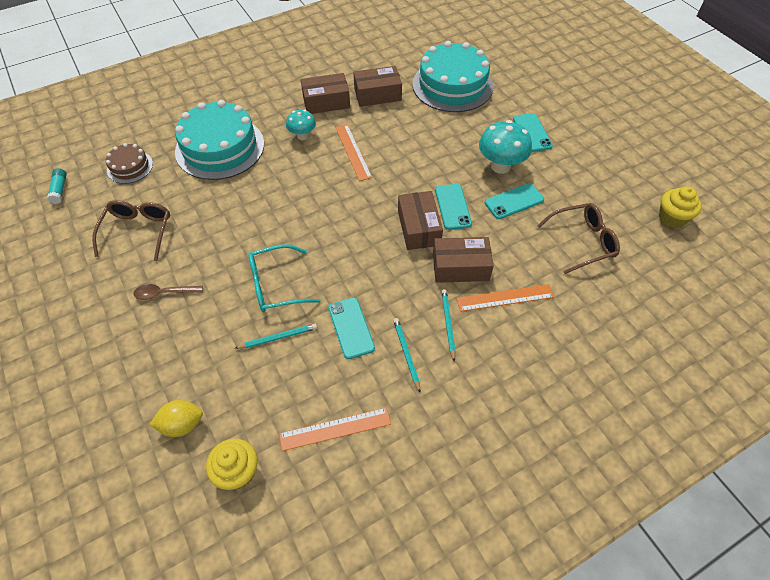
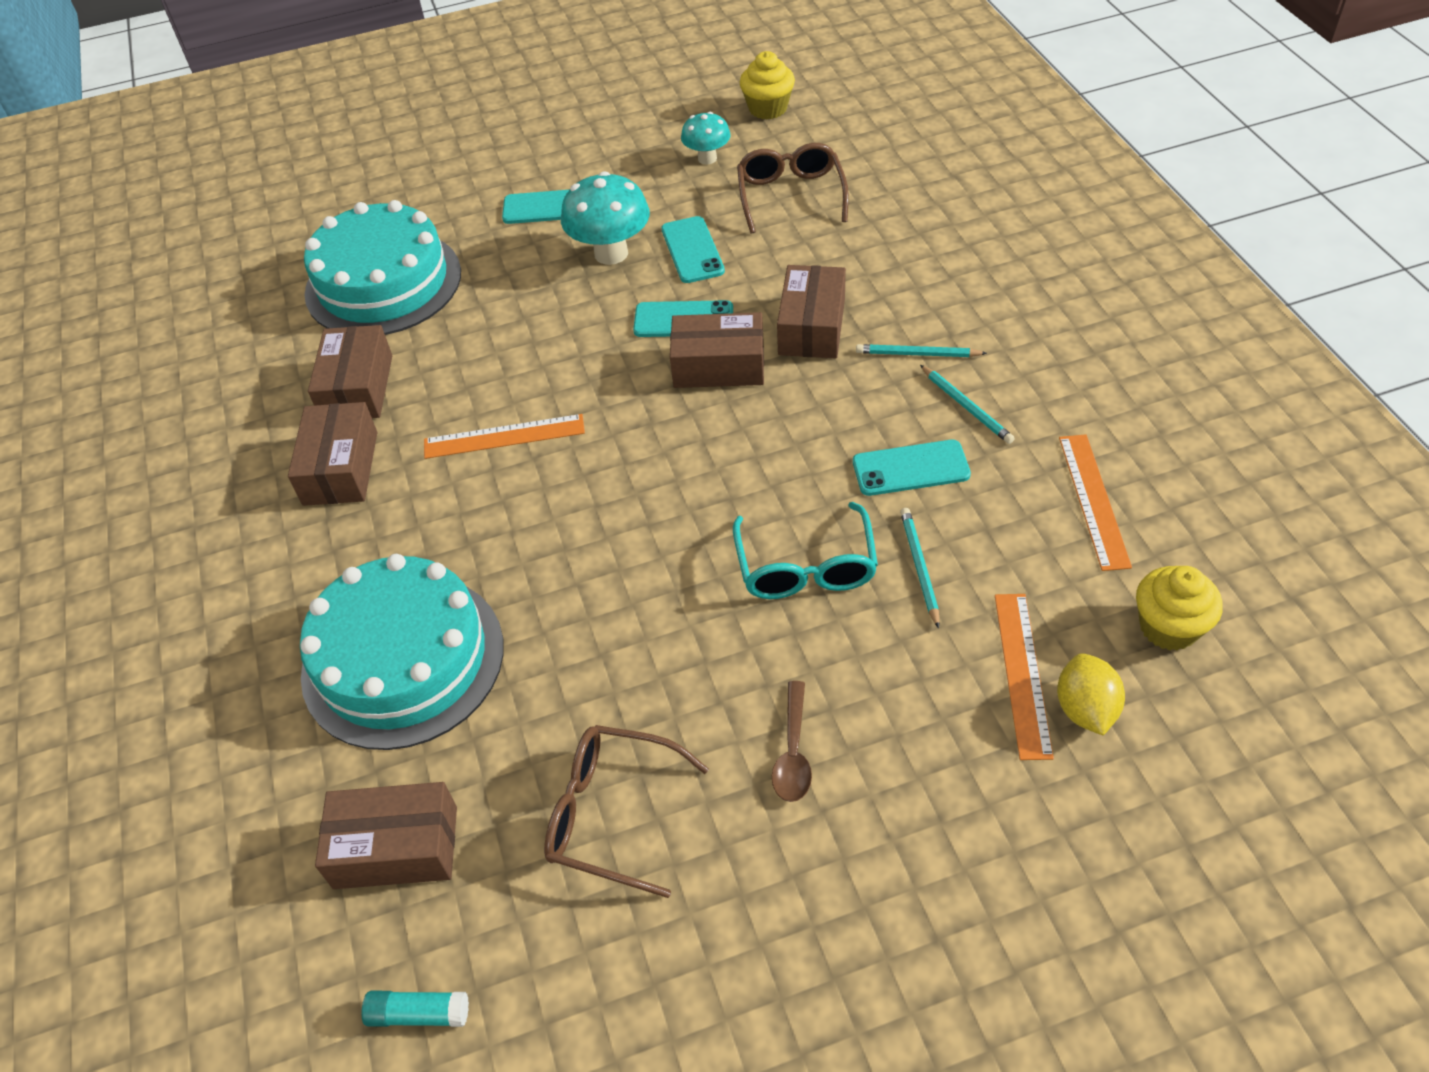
camera: 75 degrees left, 5 degrees down
(130, 167) = (396, 847): brown cake -> brown box
(302, 136) = (427, 512): turquoise mushroom -> turquoise mushroom (707, 158)
(406, 354) = (966, 406): turquoise pencil -> turquoise pencil turned 120 degrees counterclockwise
(505, 298) = (878, 288): orange ruler -> orange ruler (1022, 673)

